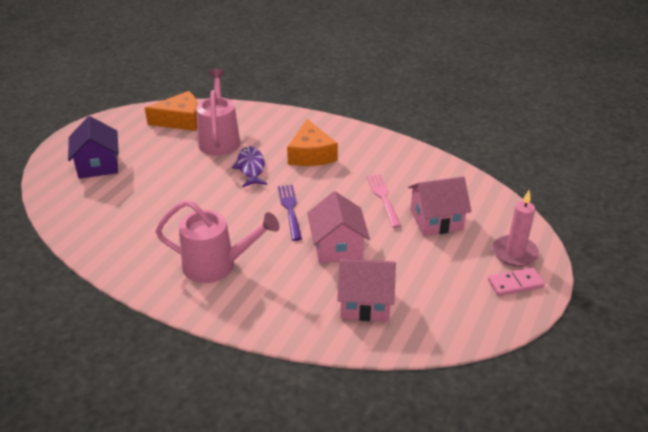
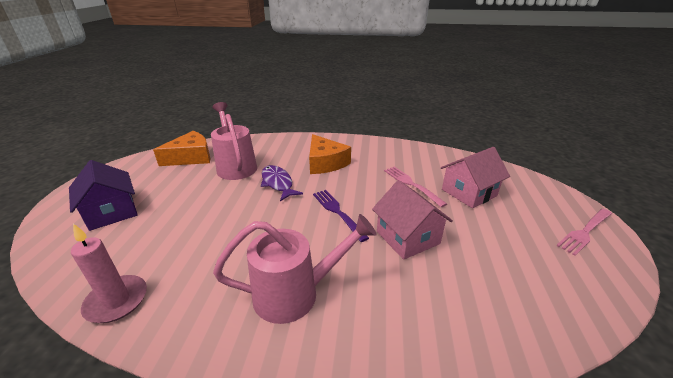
camera: 20 degrees left, 5 degrees down
(365, 302) = (483, 292): pink house -> none
(515, 253) = (554, 205): pink candle -> pink candle (117, 301)
(515, 283) = (585, 232): pink domino -> pink fork

